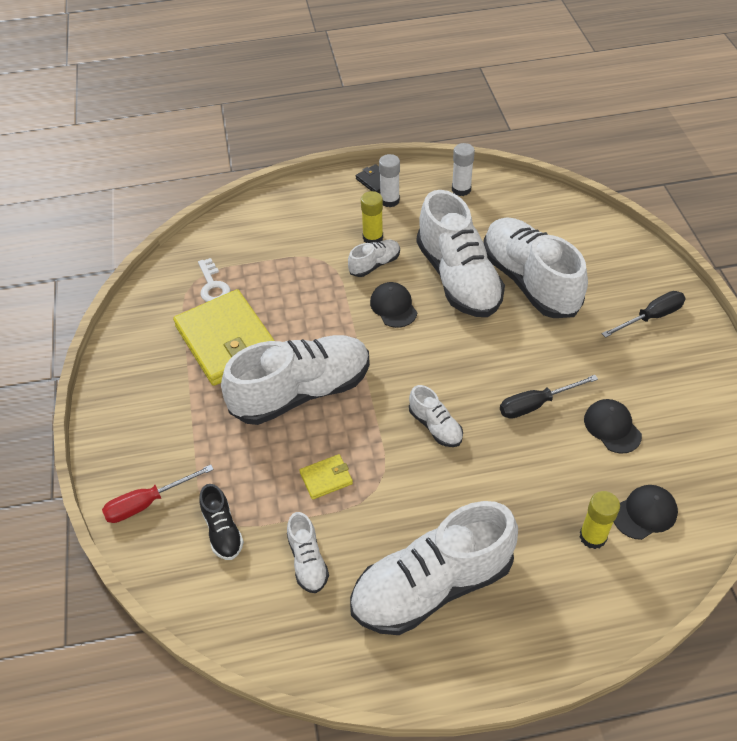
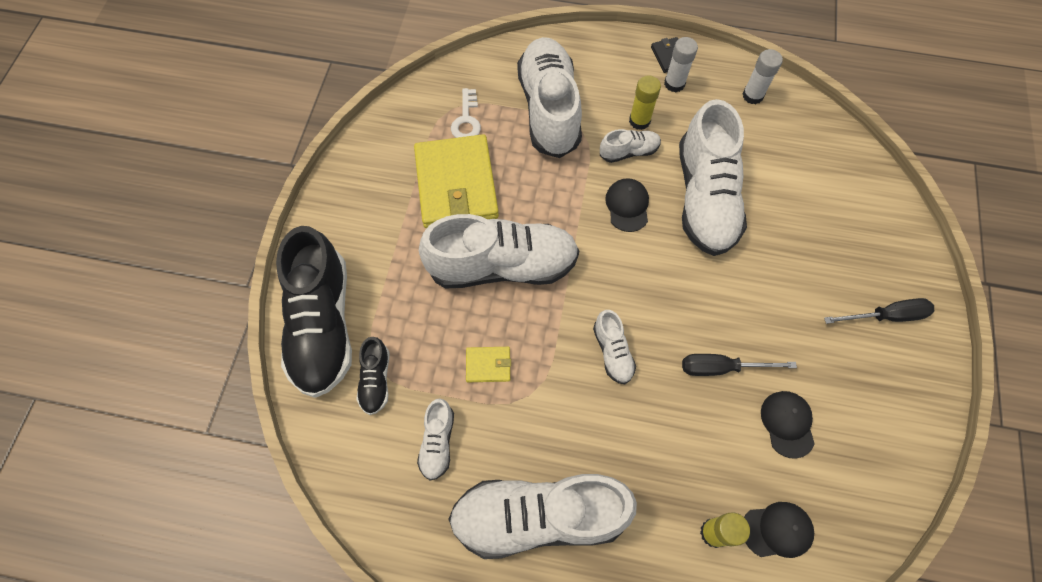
camera: 20 degrees right, 15 degrees up
(147, 503) = (323, 325): red screwdriver -> black shoe
(529, 281) = (776, 227): white shoe -> white shoe (549, 109)

